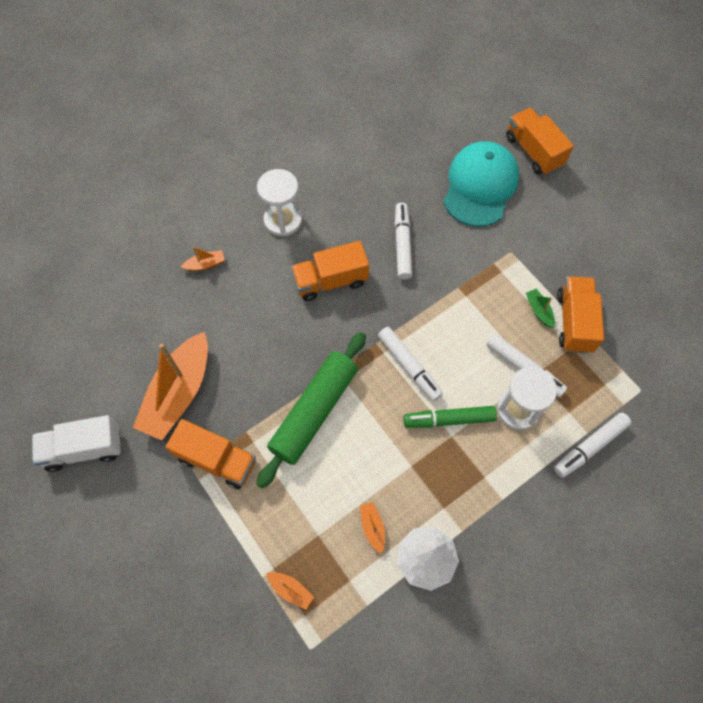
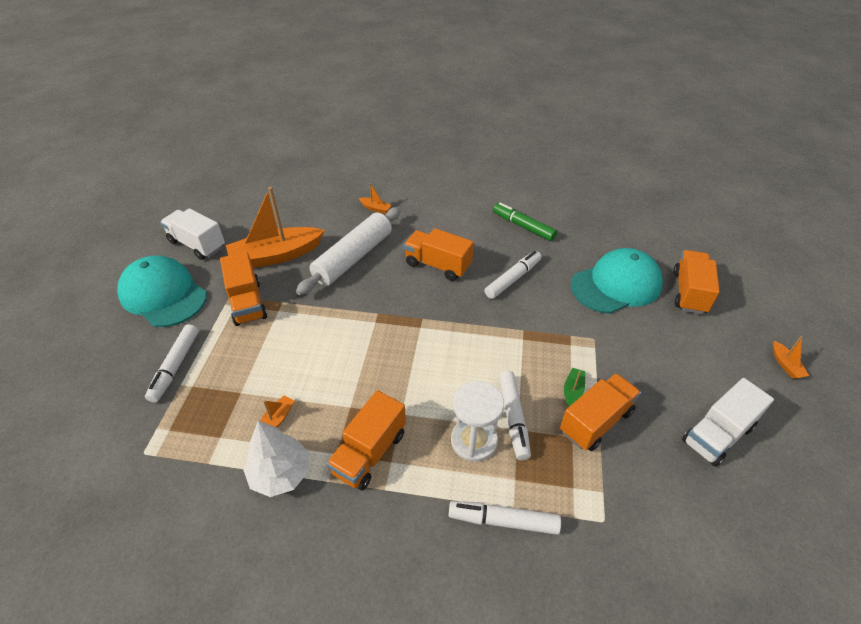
camera: 45 degrees right, 20 degrees down
(128, 524) = (163, 295): none -> turquoise cap
(251, 335) = (353, 258): none -> white rolling pin
(283, 220) = (449, 217): white hourglass -> none
(291, 590) = (183, 407): orange boat -> orange boat (785, 365)
(314, 412) = (333, 324): green rolling pin -> none
(409, 366) = (427, 348): white marker -> white marker (175, 367)
(449, 419) = (413, 402): green marker -> green marker (523, 226)
(464, 485) = (369, 453): none -> orange truck
(646, 265) = (717, 434): none -> white truck

